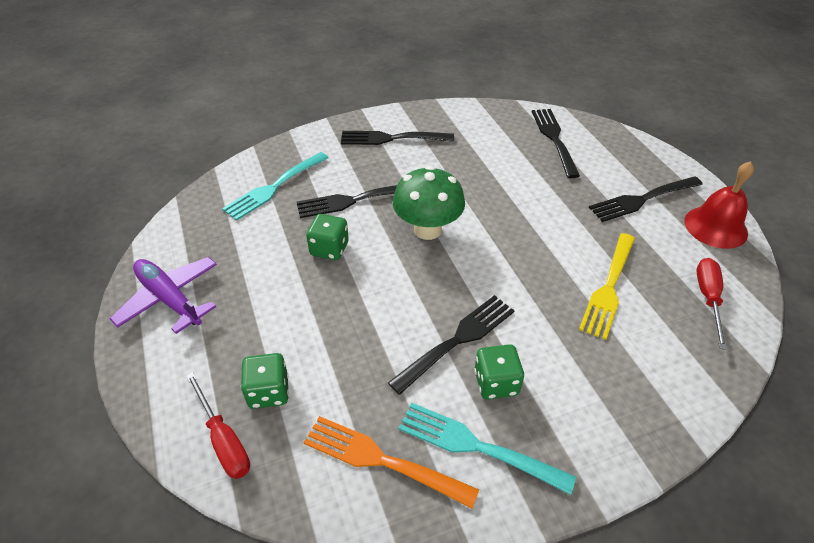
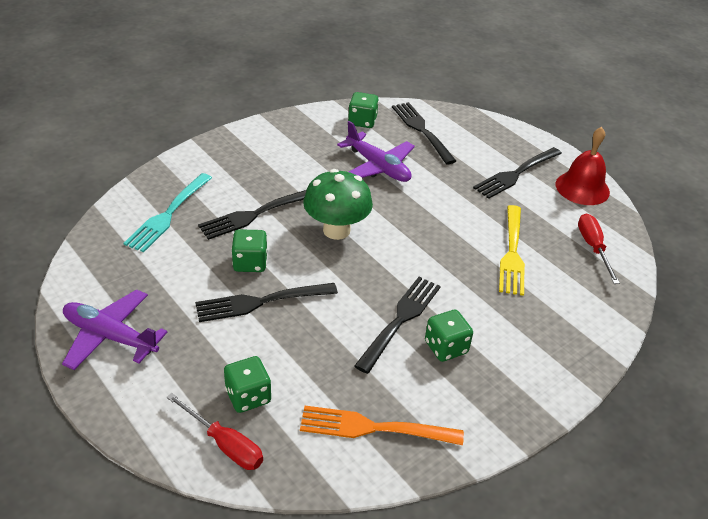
camera: 20 degrees left, 5 degrees down
(392, 138) = (268, 150): black fork -> black fork (261, 301)
(478, 446) = (449, 399): turquoise fork -> none
(495, 170) = (378, 167): none -> purple plane
(496, 122) = (362, 121): none -> green dice

